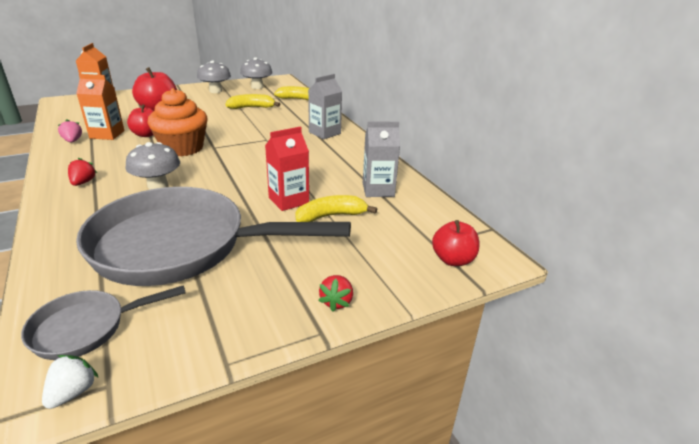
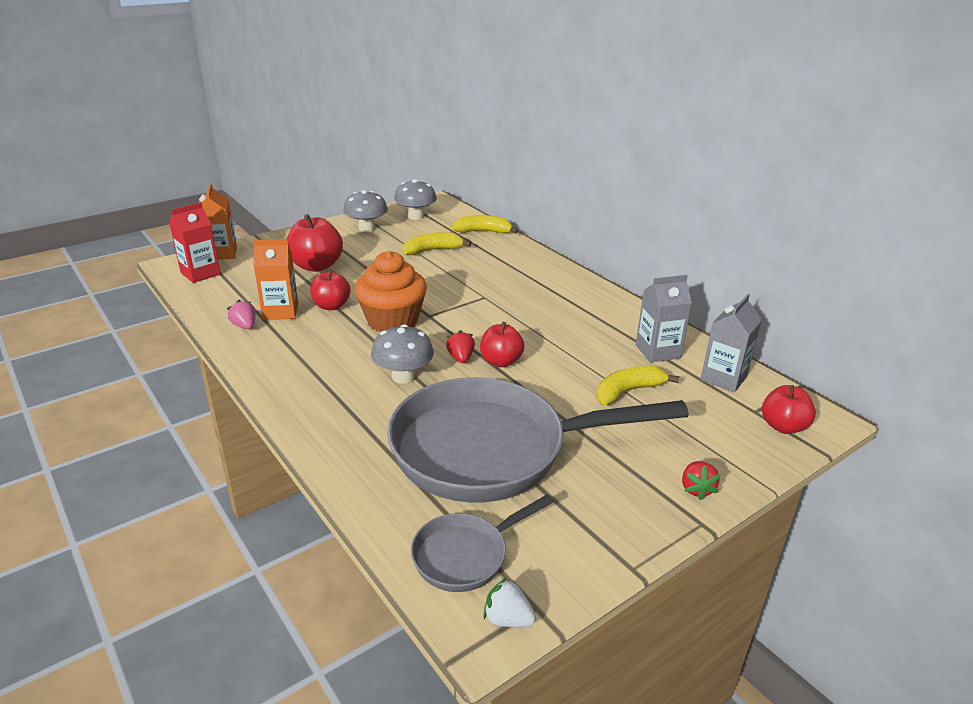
camera: 10 degrees left, 0 degrees up
(73, 392) = (507, 619): white strawberry -> white strawberry turned 75 degrees counterclockwise
(83, 182) = (310, 384): red strawberry -> red strawberry (461, 358)
(242, 183) = (501, 361): none -> red apple
(288, 200) = (568, 377): red carton -> red carton (200, 273)
(324, 133) = (548, 279): grey carton -> grey carton (723, 378)

